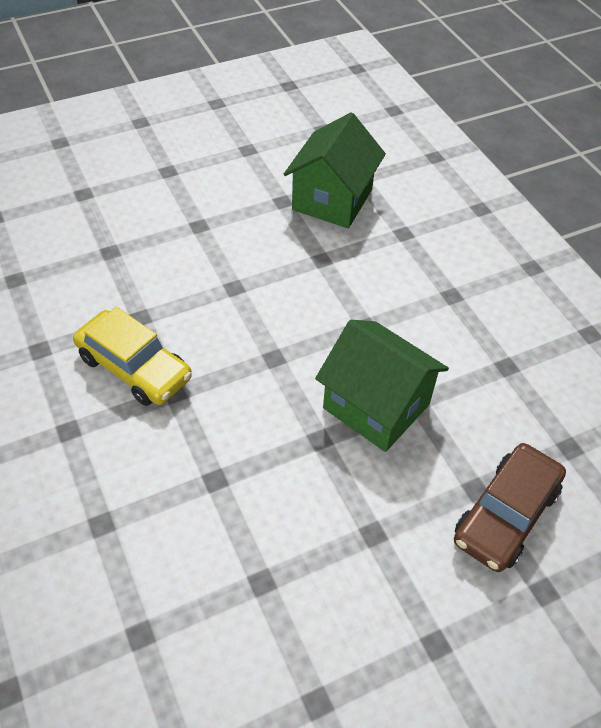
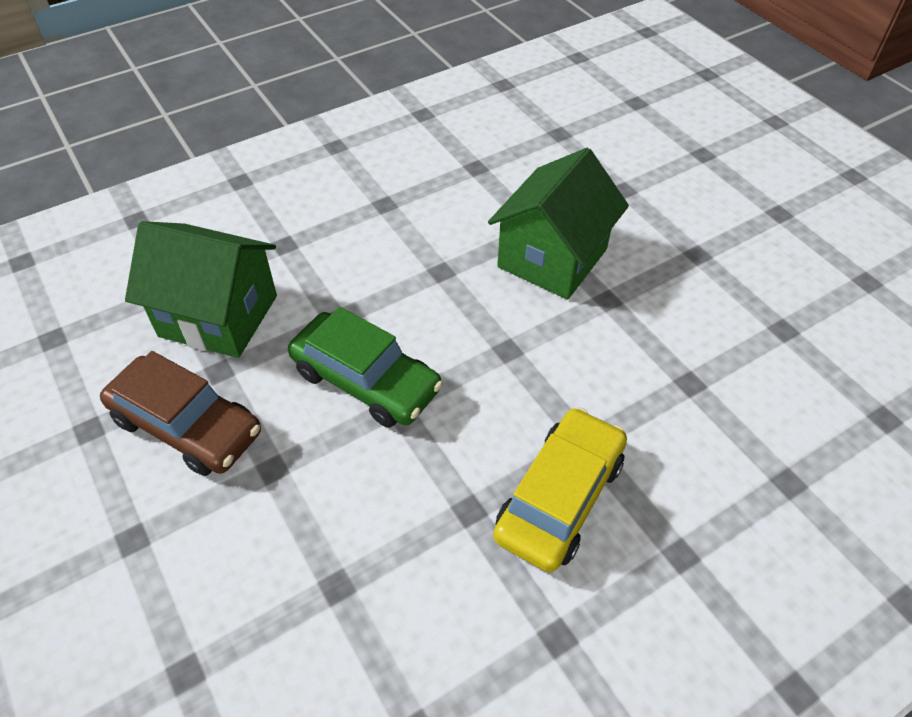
camera: 95 degrees left, 0 degrees up
(259, 272) = (366, 380): none -> green car
(505, 514) = (643, 172): brown car -> brown car (187, 426)

